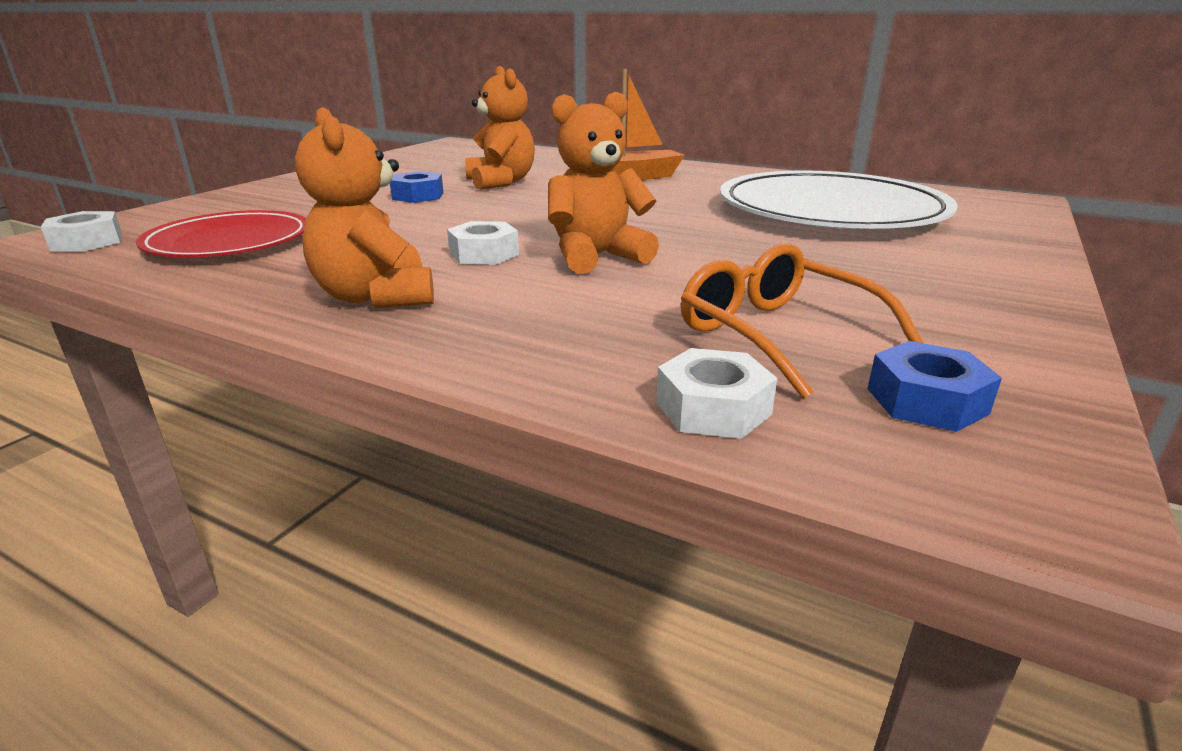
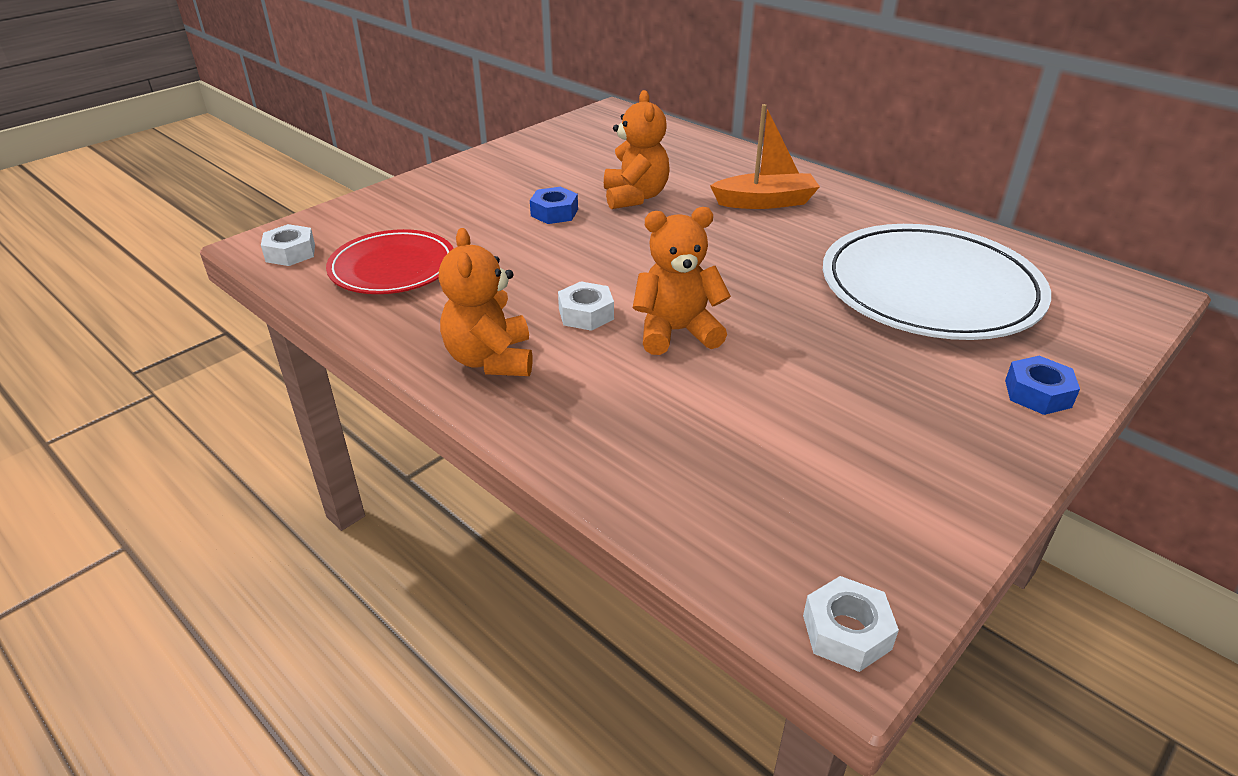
camera: 15 degrees right, 10 degrees up
(713, 408) = (685, 523): white nut -> white nut (846, 632)
(777, 334) = (774, 456): orange glasses -> none
(926, 401) = (841, 545): blue nut -> blue nut (1037, 393)

